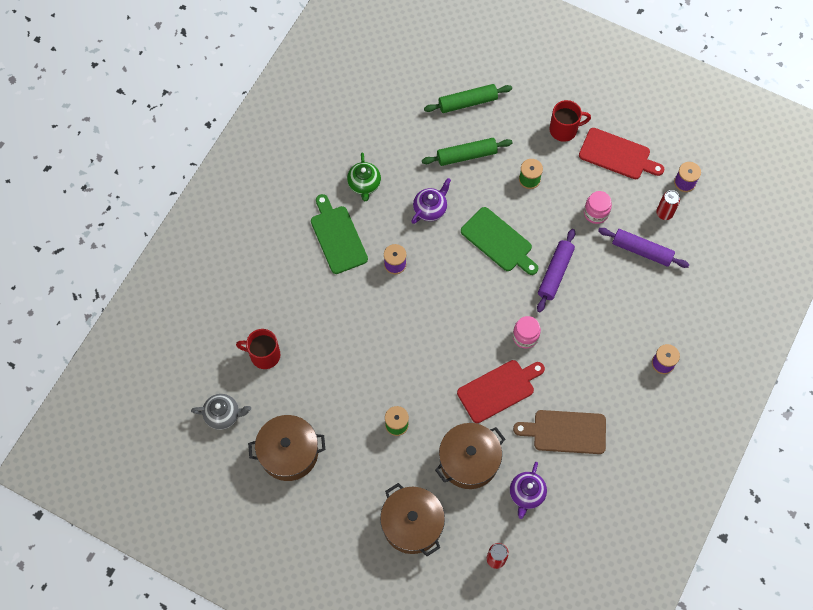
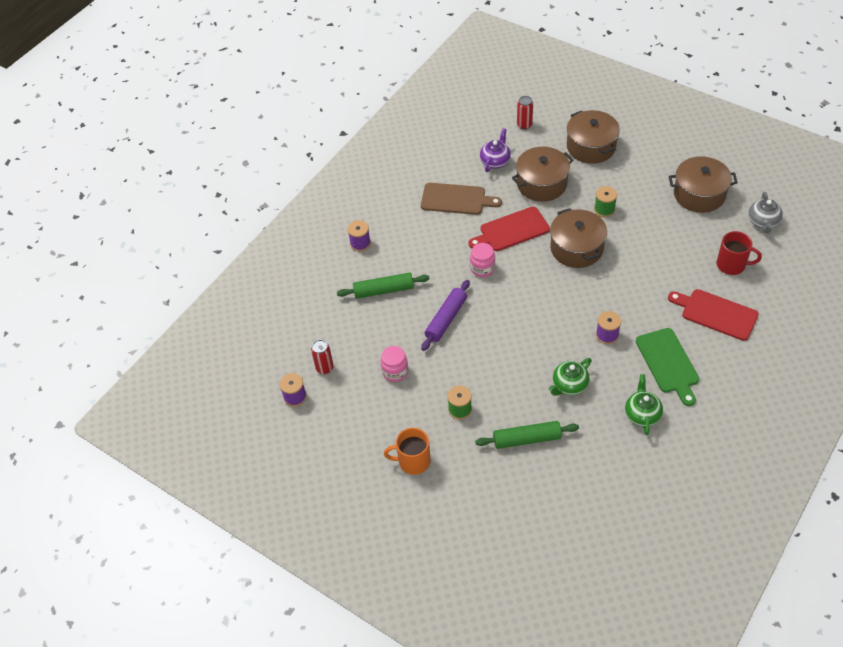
camera: 170 degrees left, 15 degrees down
(223, 415) = (763, 222): grey teapot -> grey teapot turned 90 degrees counterclockwise
(426, 369) = (576, 248): none -> brown pot
(430, 209) = (569, 385): purple teapot -> green teapot
(467, 102) = (521, 500): green rolling pin -> green rolling pin (383, 290)
(498, 241) = (499, 350): green cutting board -> none
(564, 129) = (413, 461): red mug -> orange mug
(617, 155) = (359, 429): red cutting board -> red cutting board (716, 313)
(642, 251) = (356, 334): purple rolling pin -> none

